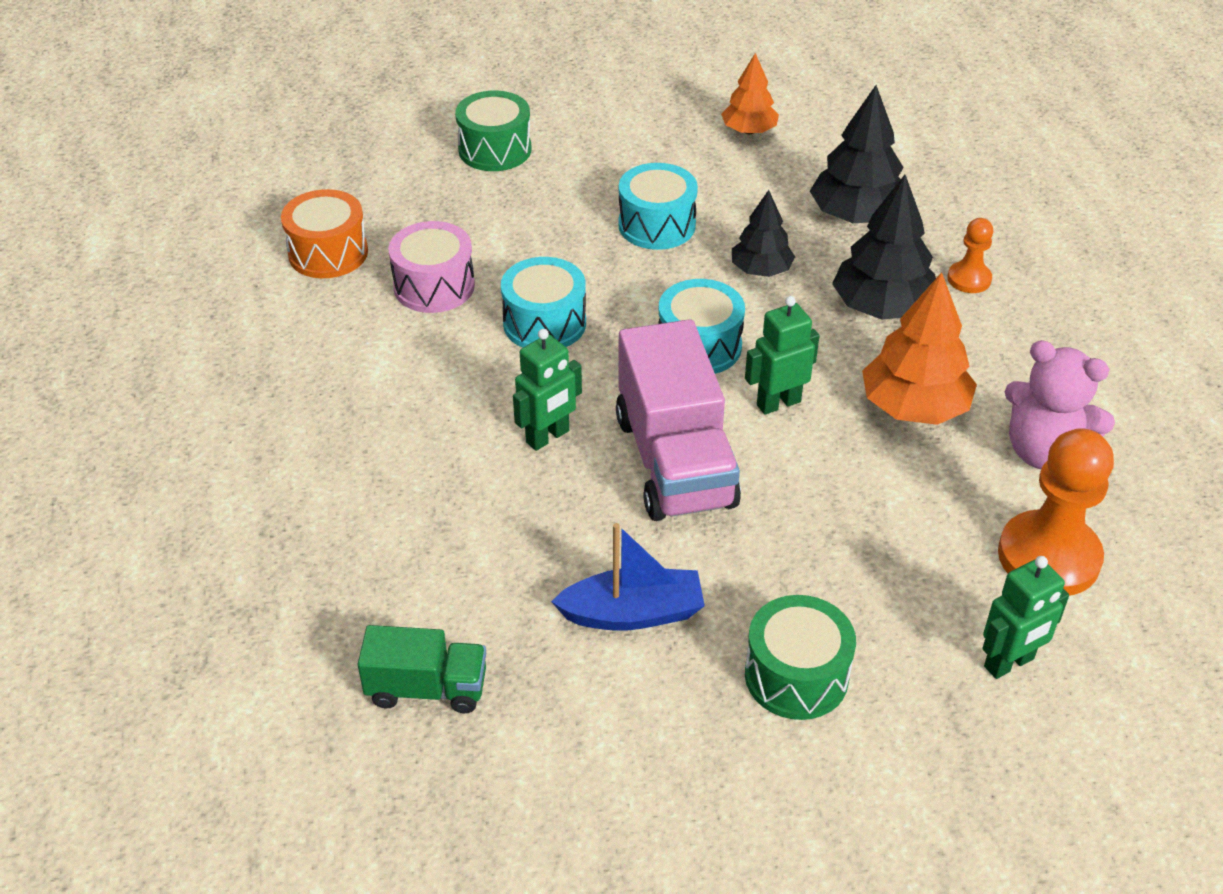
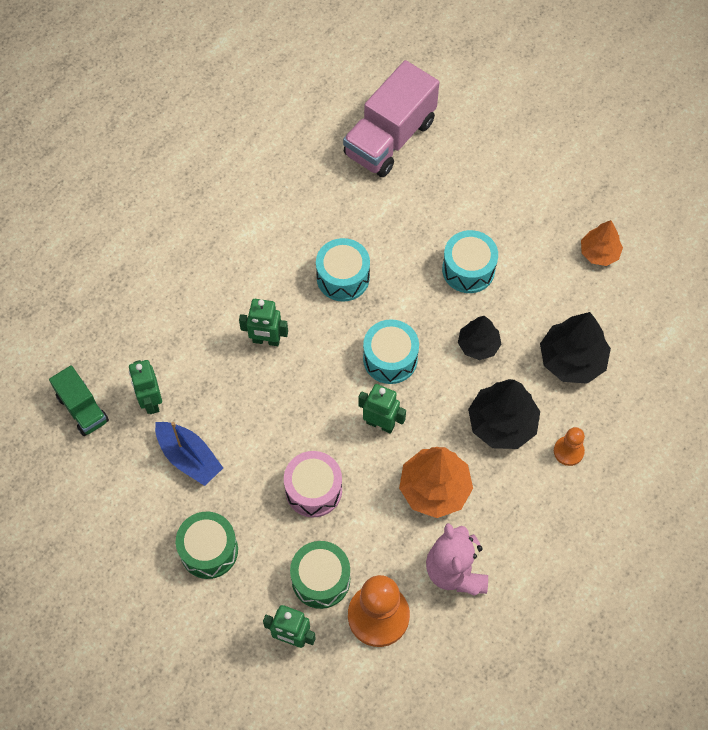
camera: 50 degrees right, 20 degrees up
(328, 253) = (305, 143): orange drum -> none
(434, 286) = (324, 208): pink drum -> pink drum (313, 490)
(495, 150) = (457, 146): green drum -> green drum (321, 579)
(503, 603) = (151, 401): none -> green robot
(675, 461) = (298, 406): pink truck -> pink truck (390, 138)

